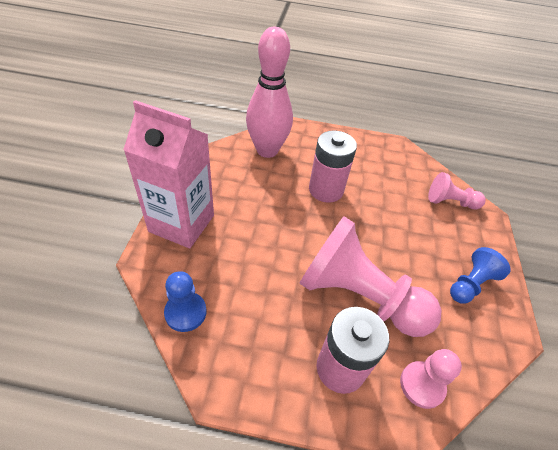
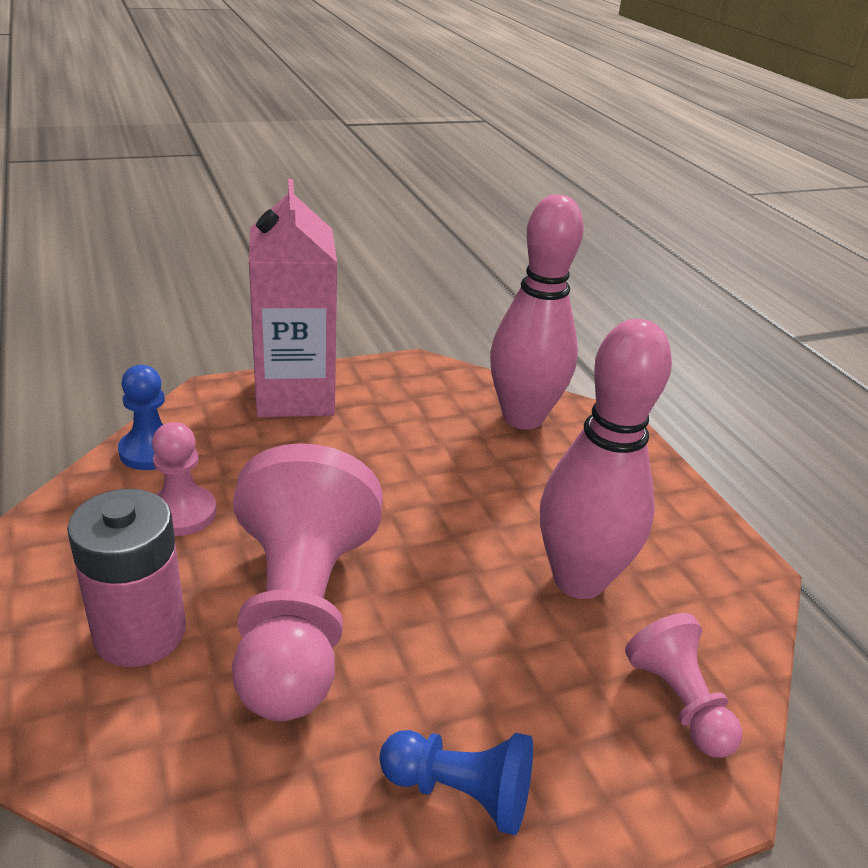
camera: 60 degrees right, 15 degrees down
(326, 190) = (505, 507): pink battery -> none
(381, 193) = (578, 580): none -> pink bowling pin
(422, 385) = (158, 756): pink pawn -> pink pawn (182, 513)

